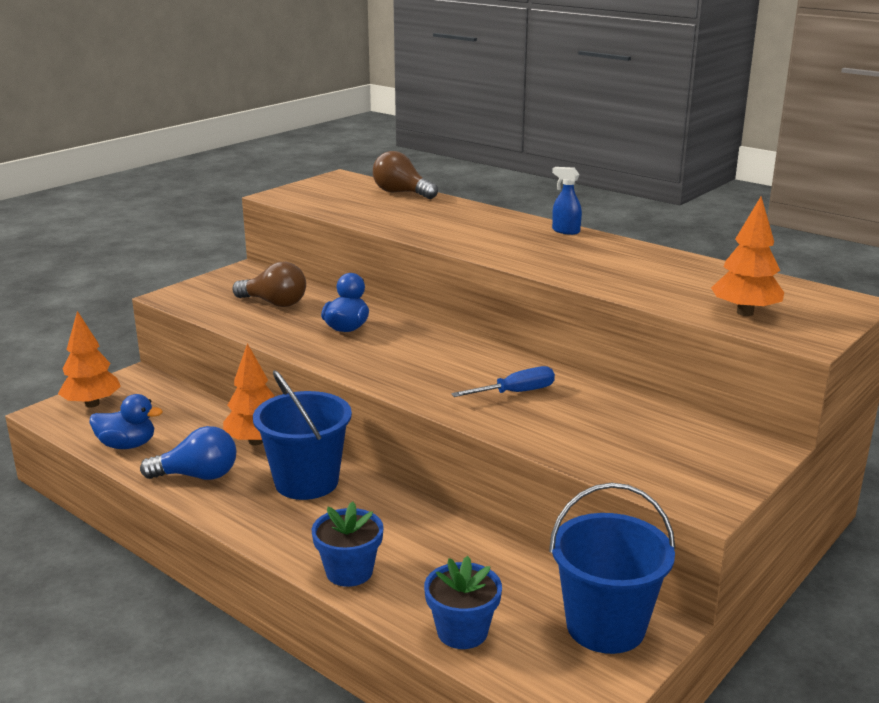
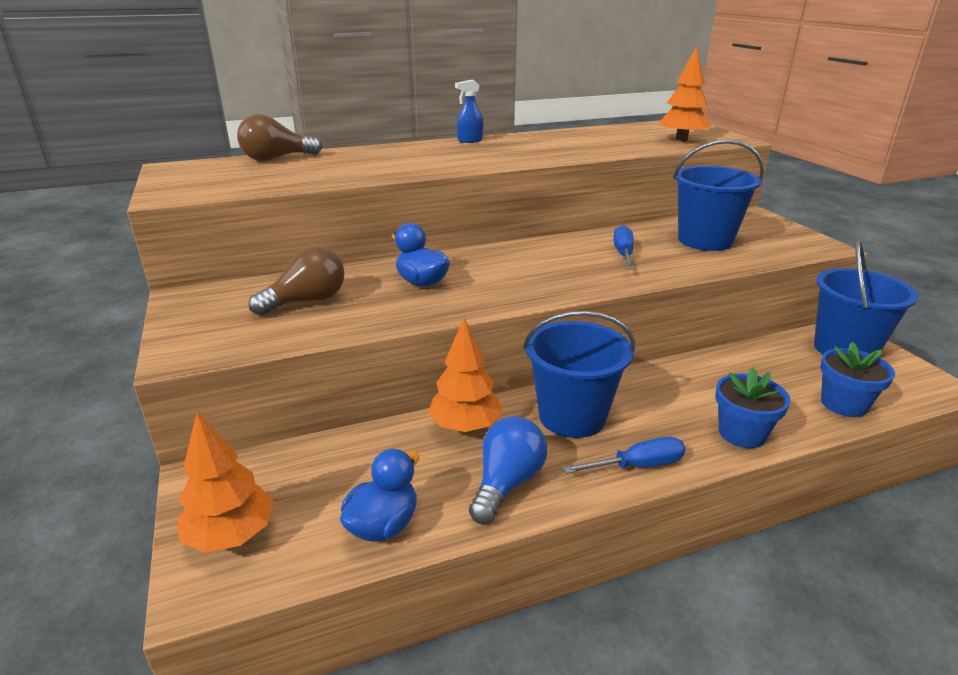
camera: 60 degrees left, 5 degrees up
(258, 526) = (638, 466): none -> blue screwdriver
(616, 428) = (705, 240): none -> blue bucket

